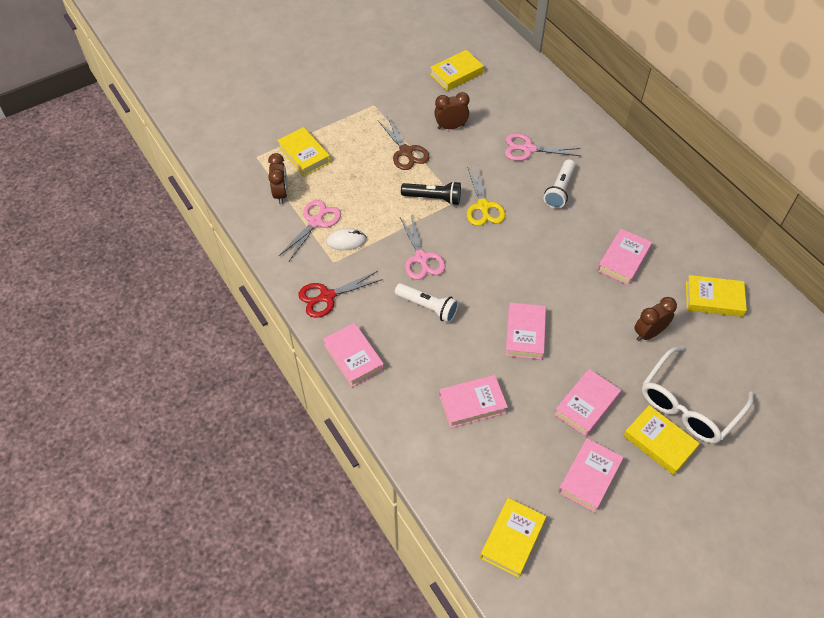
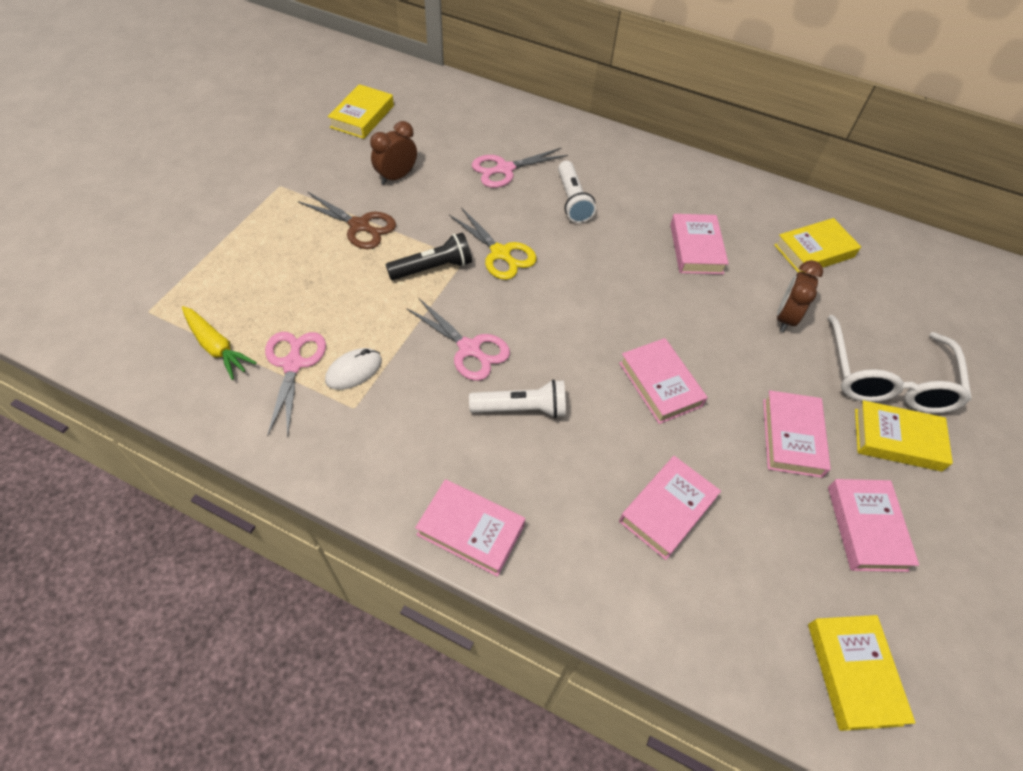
camera: 35 degrees left, 0 degrees up
(281, 194) = (217, 347): brown clock -> yellow carrot
(304, 155) = (220, 281): yellow book -> none
(327, 296) = (376, 460): red scissors -> none

